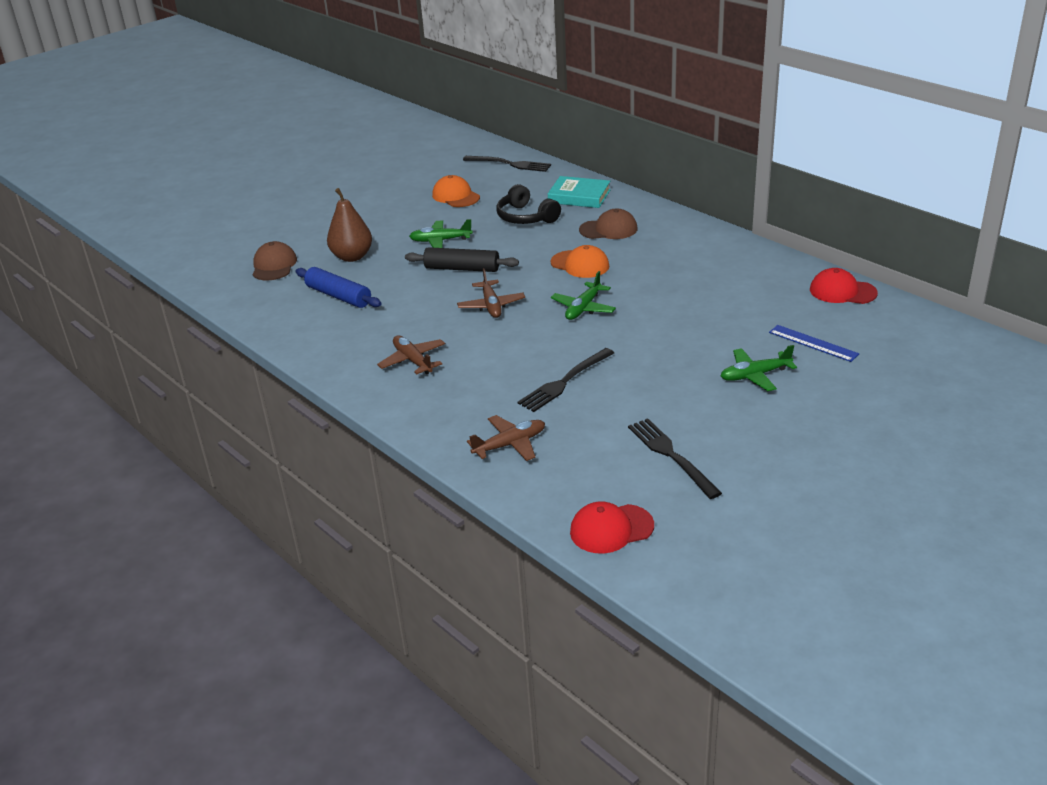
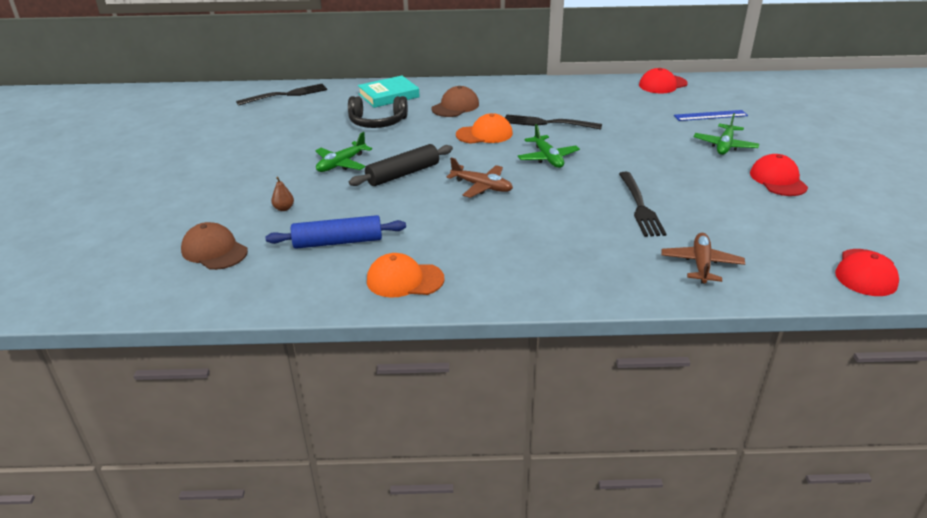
camera: 50 degrees left, 0 degrees up
(352, 257) = (284, 208): brown pear -> brown pear, size x0.43
(413, 361) = (509, 253): brown plane -> none
(456, 196) = (285, 130): orange cap -> orange cap (404, 280)
(671, 455) = (791, 211): black fork -> black fork (548, 123)
(727, 427) = (778, 180): none -> red cap

